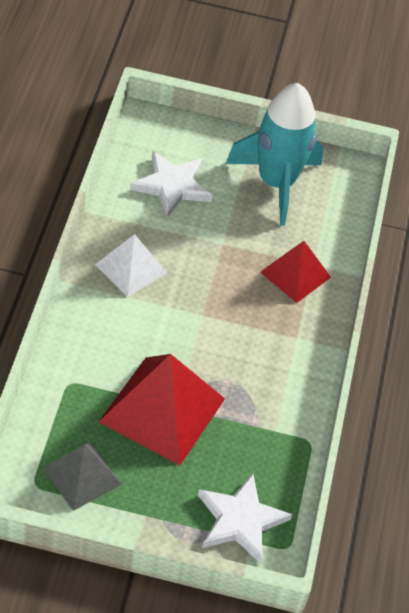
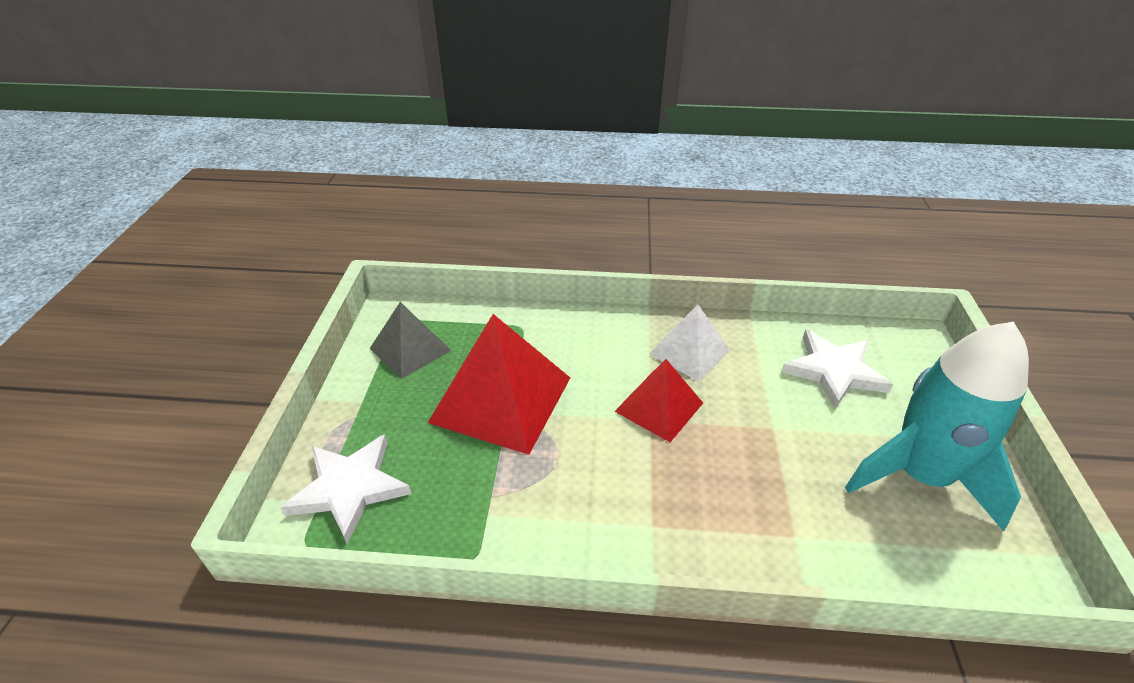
camera: 90 degrees right, 10 degrees down
(295, 274) = (764, 514): red pyramid -> red pyramid (659, 407)

